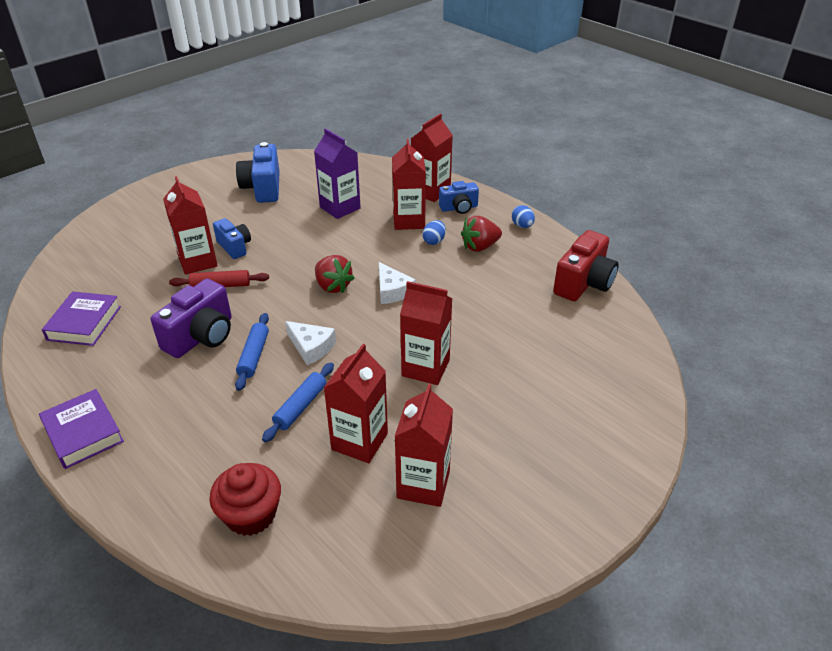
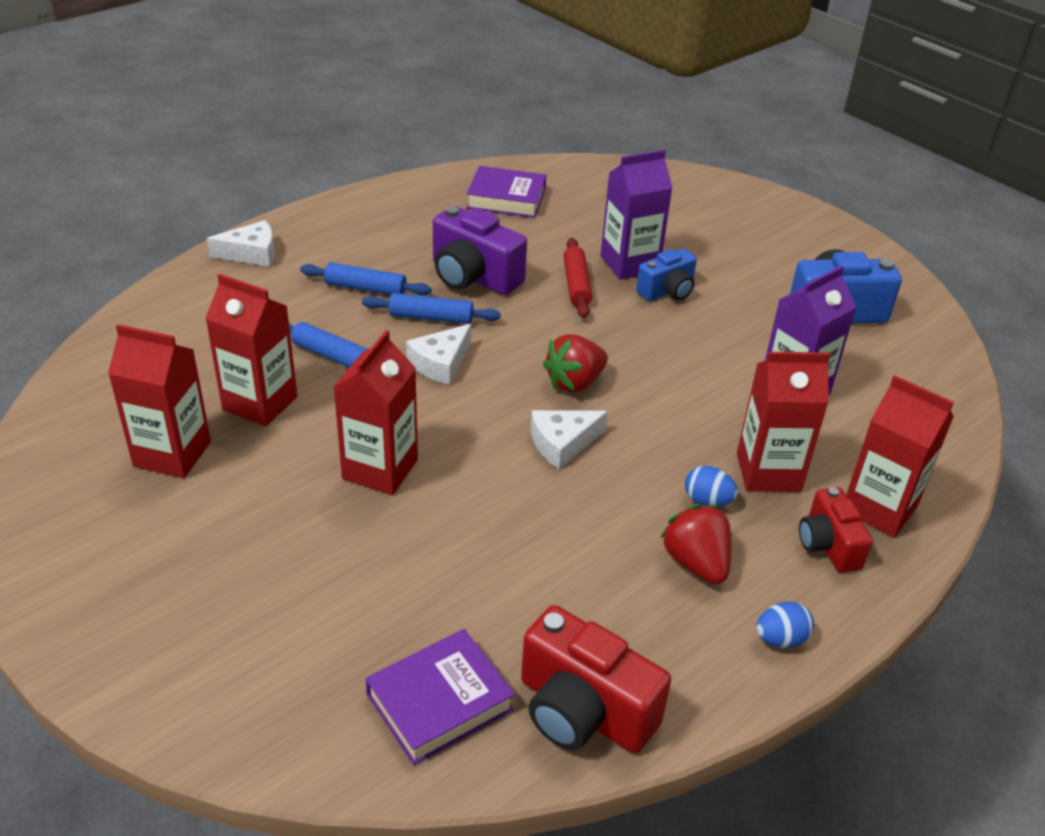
camera: 90 degrees right, 0 degrees up
(83, 433) = (332, 218): purple book -> purple book (439, 702)
(134, 485) = (251, 253): none -> white cheese
(198, 262) = (629, 264): red carton -> purple carton
(208, 397) = (365, 288): none -> blue rolling pin
(251, 514) = (183, 326): red cupcake -> none
(459, 208) = (828, 545): blue camera -> red camera

